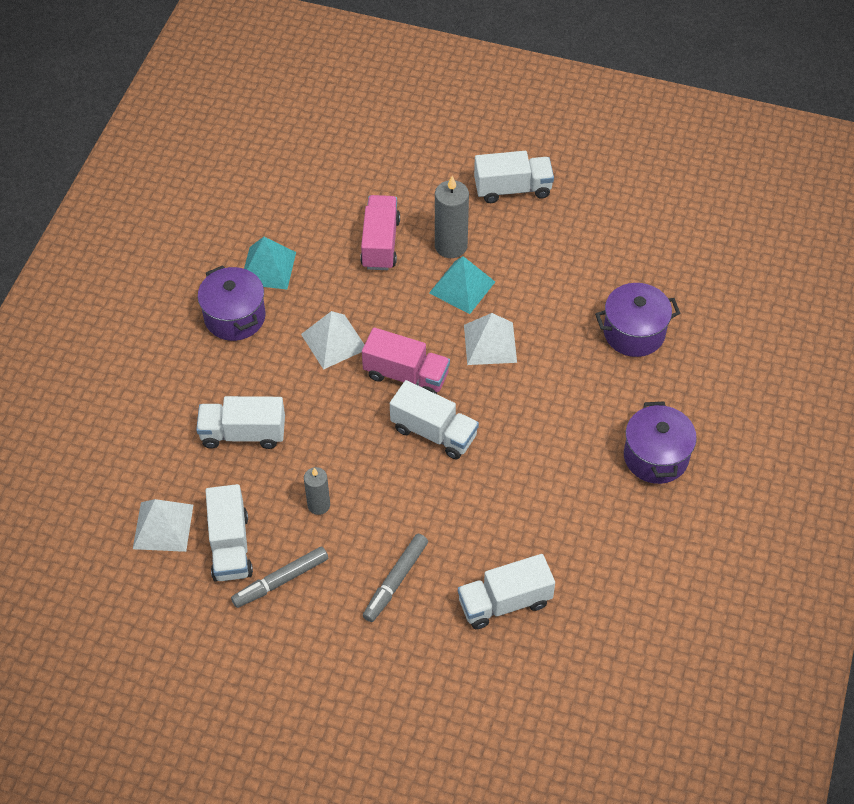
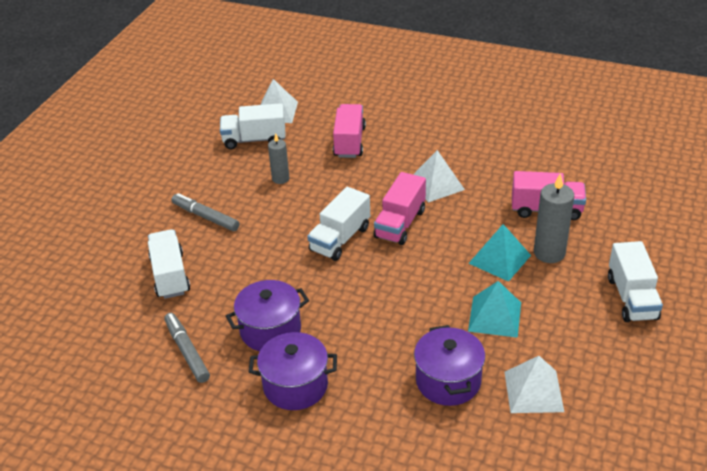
camera: 95 degrees right, 15 degrees down
(235, 317) = (460, 134): purple pot -> purple pot (270, 330)
(243, 433) = (349, 142): white truck -> pink truck
(268, 268) = (512, 149): turquoise pyramid -> turquoise pyramid (495, 316)
(281, 581) = (220, 162): grey marker -> grey marker (187, 351)
(490, 343) = (434, 275): white pyramid -> white pyramid (533, 391)

